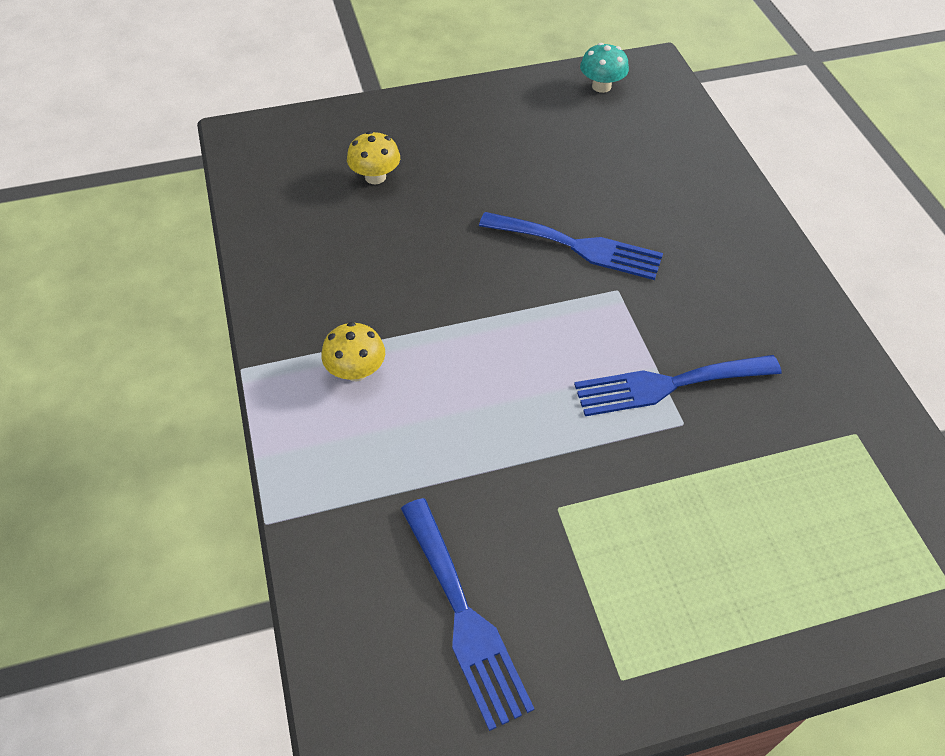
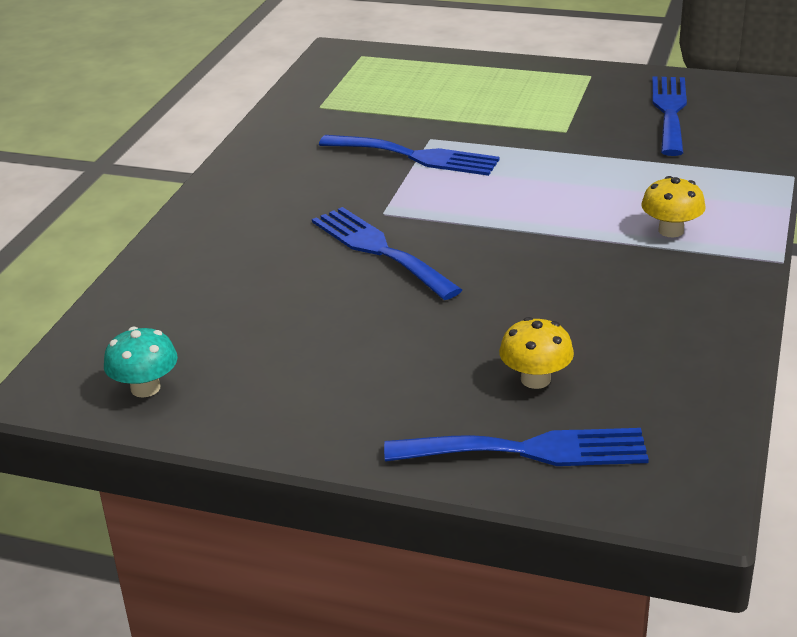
camera: 145 degrees left, 20 degrees down
(348, 130) = (528, 450): none -> blue fork

